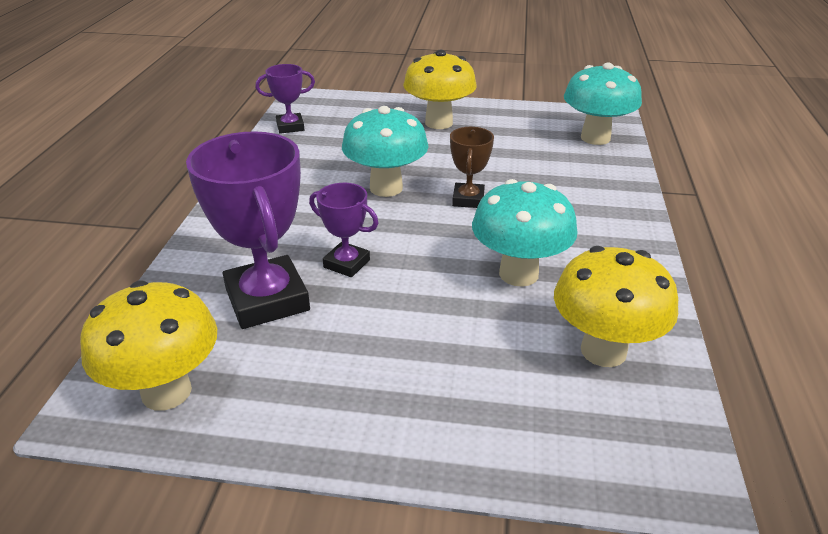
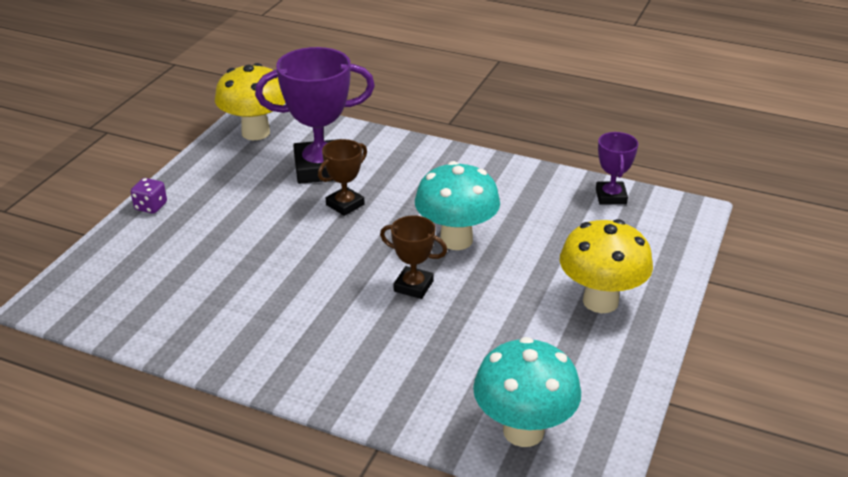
camera: 105 degrees right, 0 degrees up
(346, 264) = (345, 204): purple trophy -> brown trophy
(411, 449) = (151, 207): none -> purple dice
(518, 274) = (281, 288): turquoise mushroom -> none
(603, 351) = (168, 305): yellow mushroom -> none

